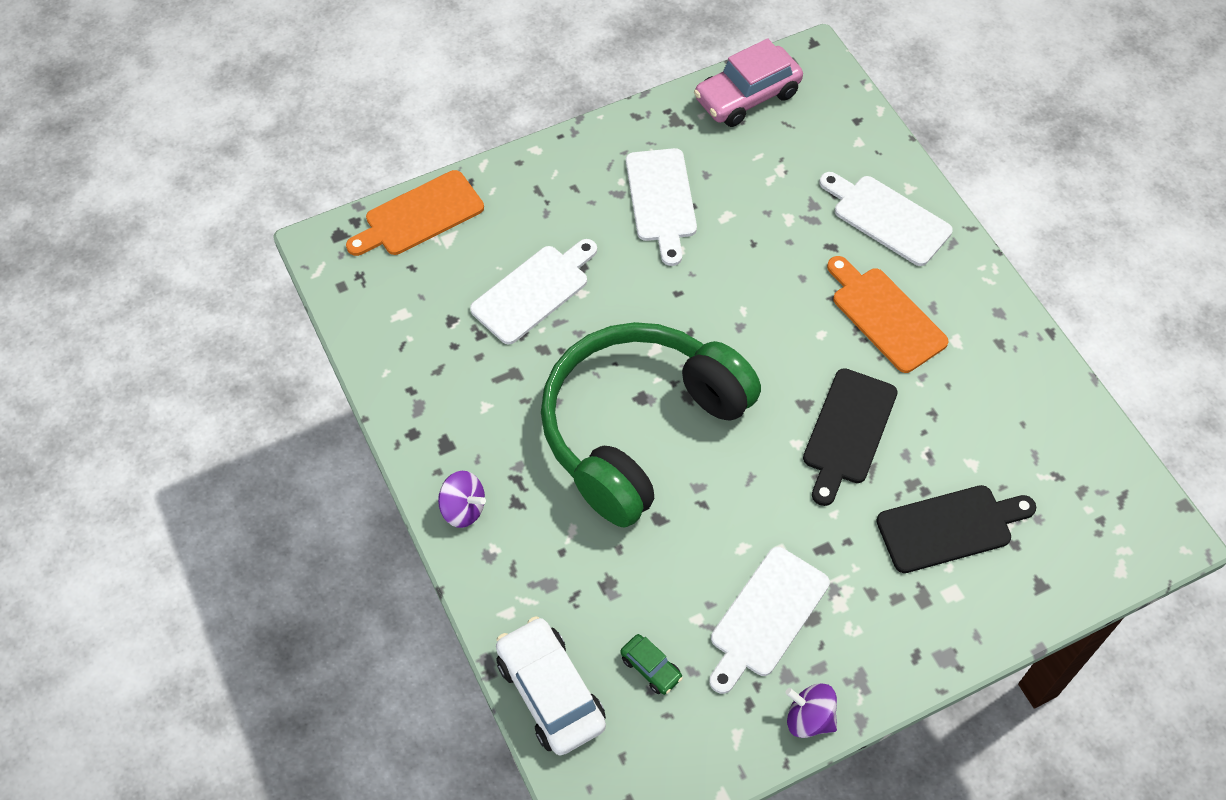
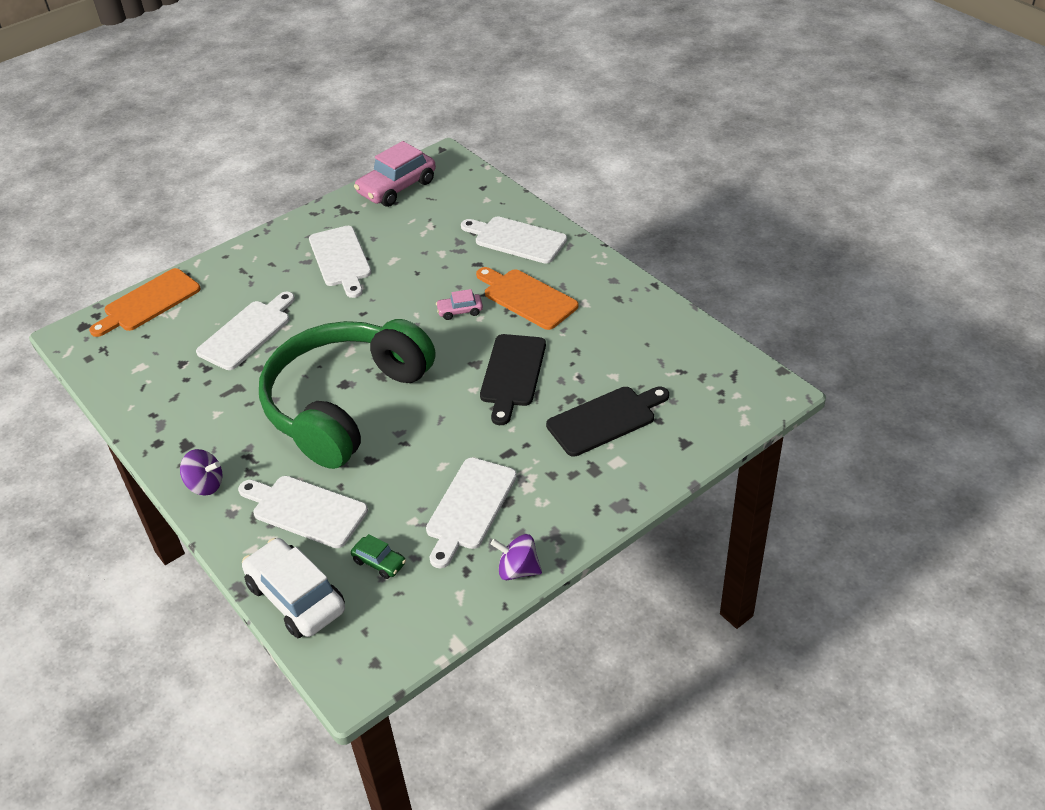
camera: 10 degrees left, 15 degrees down
(574, 573) = (305, 510): none -> white cutting board
(798, 318) = (460, 311): none -> pink car

